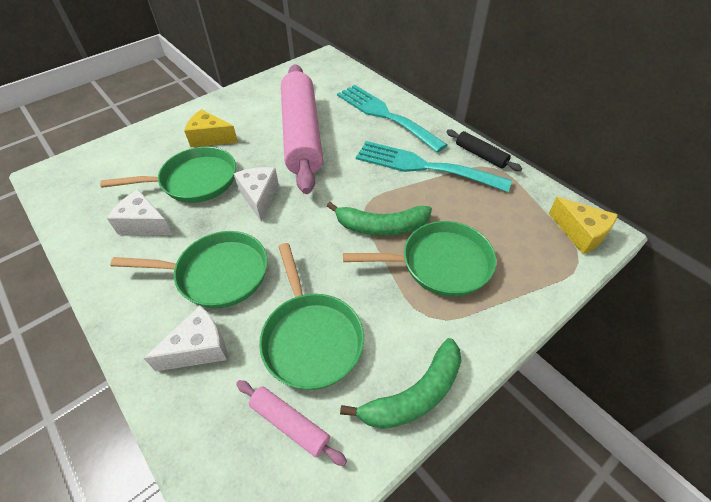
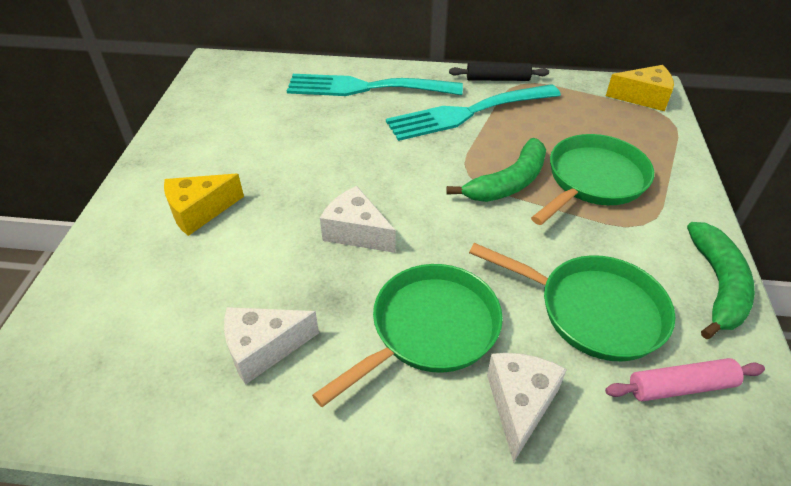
camera: 45 degrees left, 5 degrees down
(194, 181) = (253, 265): green pan -> none
(302, 134) = (308, 148): pink rolling pin -> none

